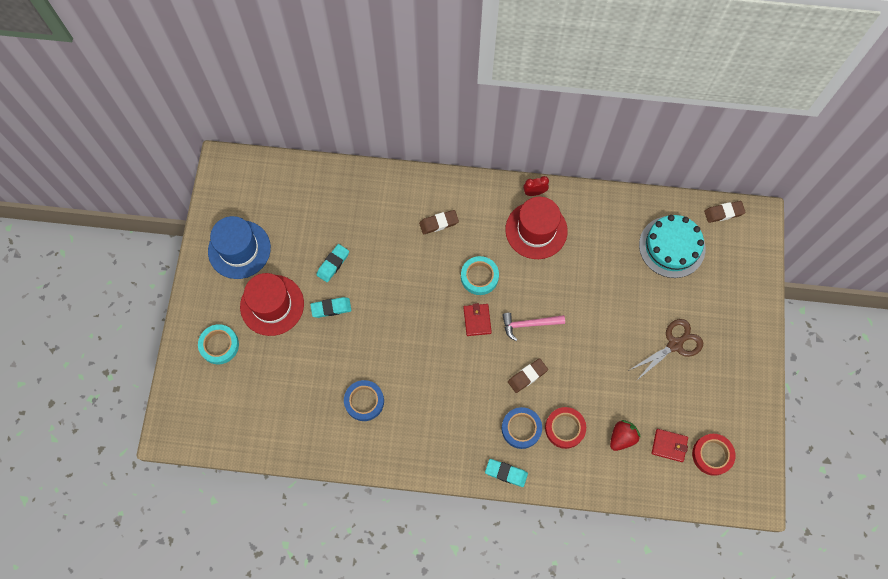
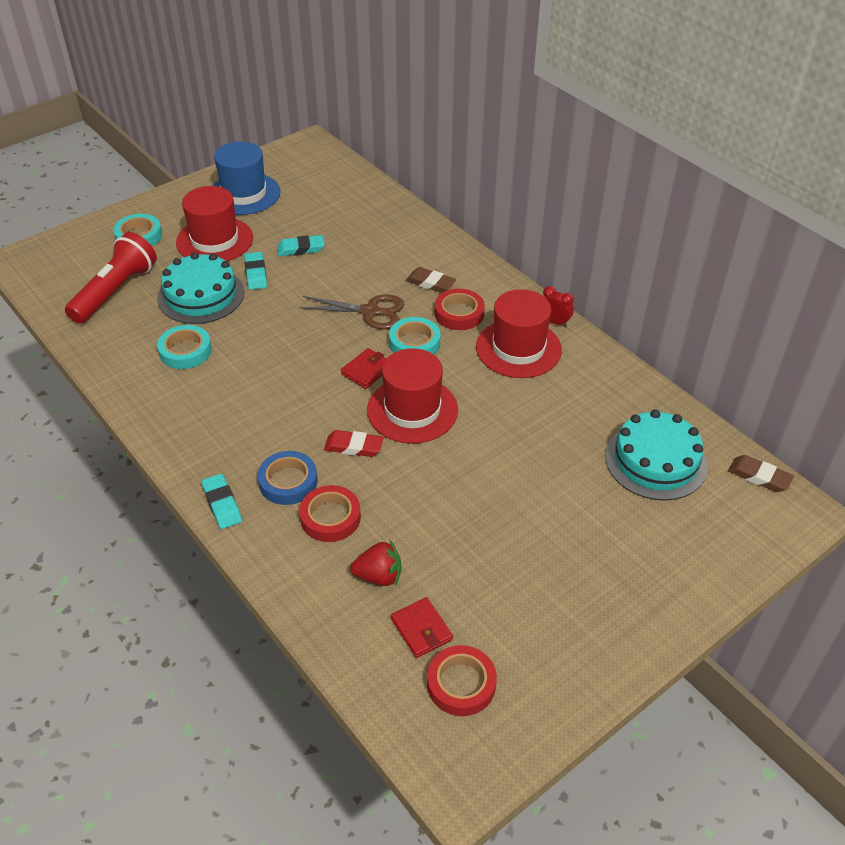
camera: 45 degrees right, 25 degrees down
(265, 400) = (115, 291): none -> red flashlight
(320, 354) = (201, 295): none -> turquoise cake
(331, 308) = (256, 274): turquoise eraser -> turquoise eraser turned 45 degrees clockwise
(364, 401) = (185, 351): blue tape -> turquoise tape
(479, 232) = (459, 313): none -> red tape
(527, 376) = (354, 446): brown eraser -> red eraser
(529, 324) = (412, 410): pink hammer -> red hat
(675, 344) = (550, 544): brown scissors -> brown scissors (370, 312)

